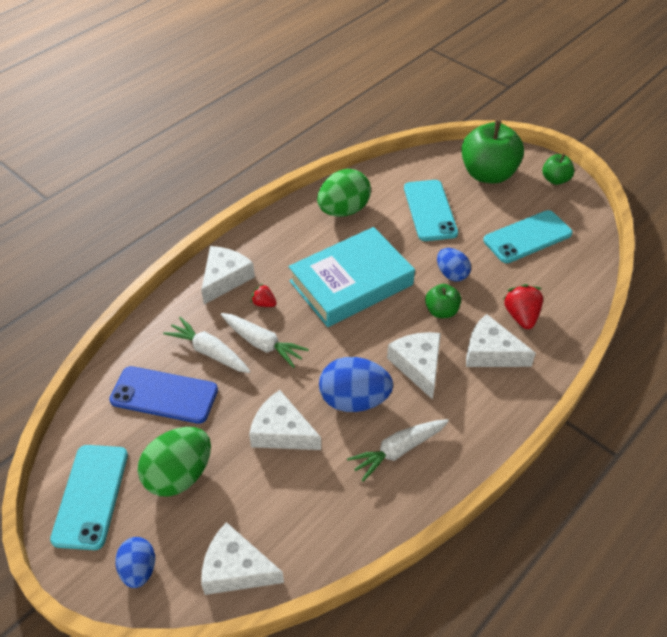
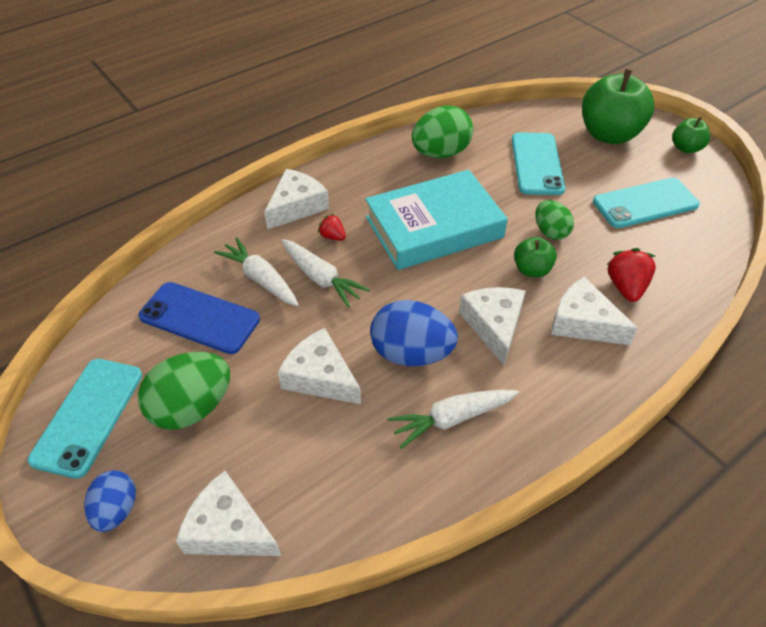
camera: 10 degrees right, 0 degrees up
(451, 274) = (550, 232): blue egg -> green egg

